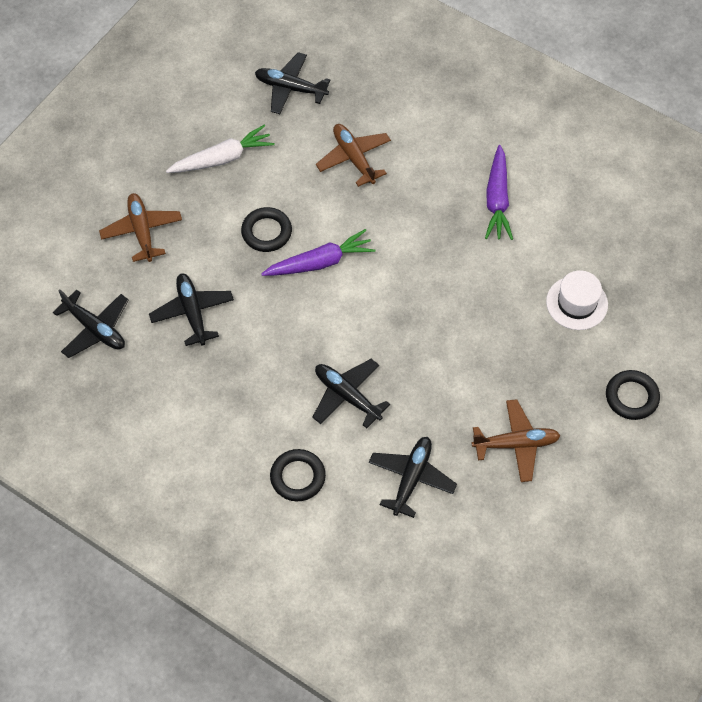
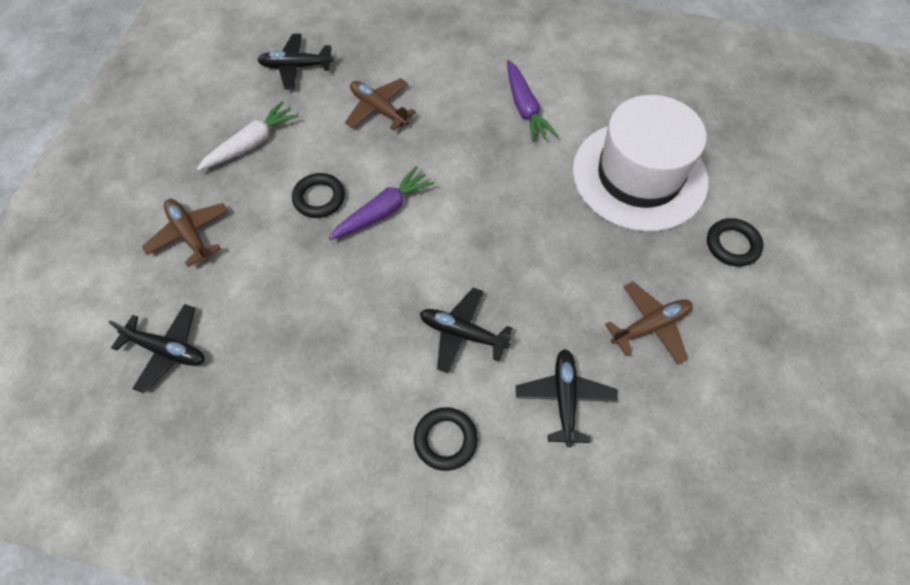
camera: 20 degrees left, 0 degrees up
(192, 312) = (269, 299): black plane -> none
(577, 303) = (639, 175): white hat -> white hat, size x2.21

